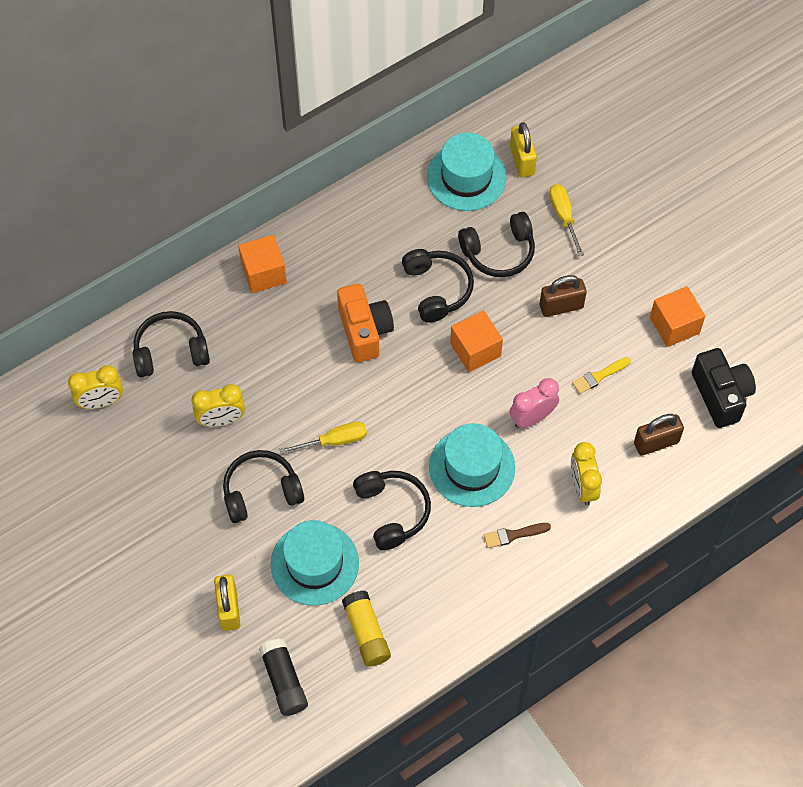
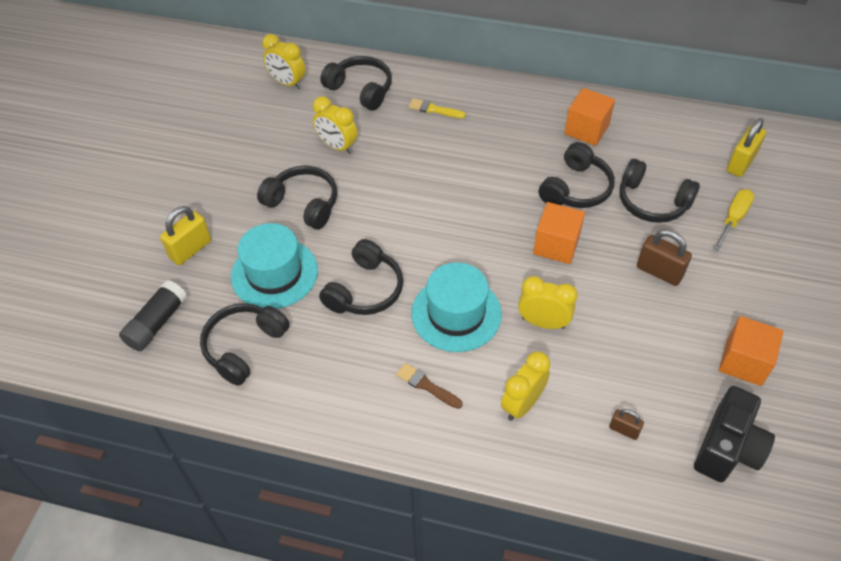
camera: 50 degrees right, 10 degrees down
(263, 273) = (472, 93): orange cube -> orange cube (586, 129)
(335, 441) = (387, 216): yellow screwdriver -> none
(364, 331) = (493, 172): orange camera -> none
(366, 633) = (244, 347): yellow glue stick -> black headphones
(466, 177) = (683, 143): turquoise hat -> none
(532, 417) = (543, 322): pink clock -> yellow clock
(599, 376) = (633, 341): yellow brush -> yellow brush (434, 109)
(656, 442) = (624, 430): brown padlock -> brown padlock, size x0.57

